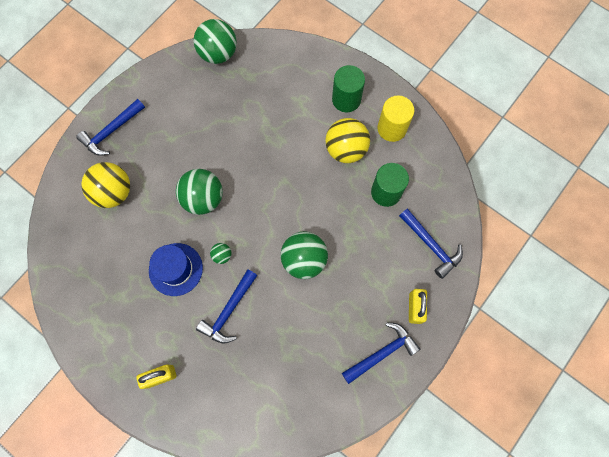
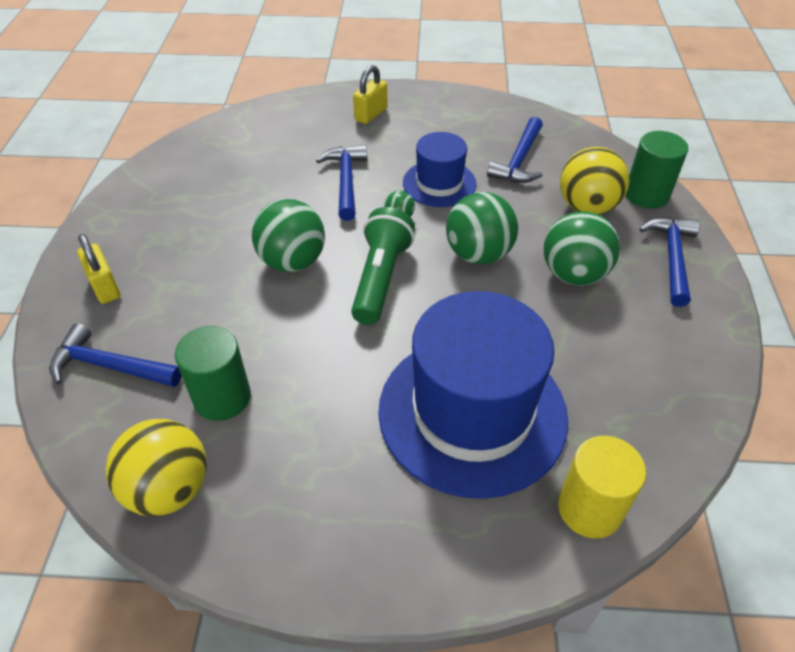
camera: 145 degrees right, 25 degrees down
(218, 53) = (672, 445): green ball -> green ball (574, 274)
(266, 216) = (380, 278): none -> green flashlight
(283, 115) = (472, 412): none -> blue hat
(346, 99) = (389, 506): green cylinder -> green cylinder (646, 195)
(346, 149) = (330, 422): yellow ball -> yellow ball (169, 489)
(382, 353) = (131, 229): blue hammer -> blue hammer (519, 160)
(392, 128) = (269, 505): yellow cylinder -> yellow cylinder (589, 508)

